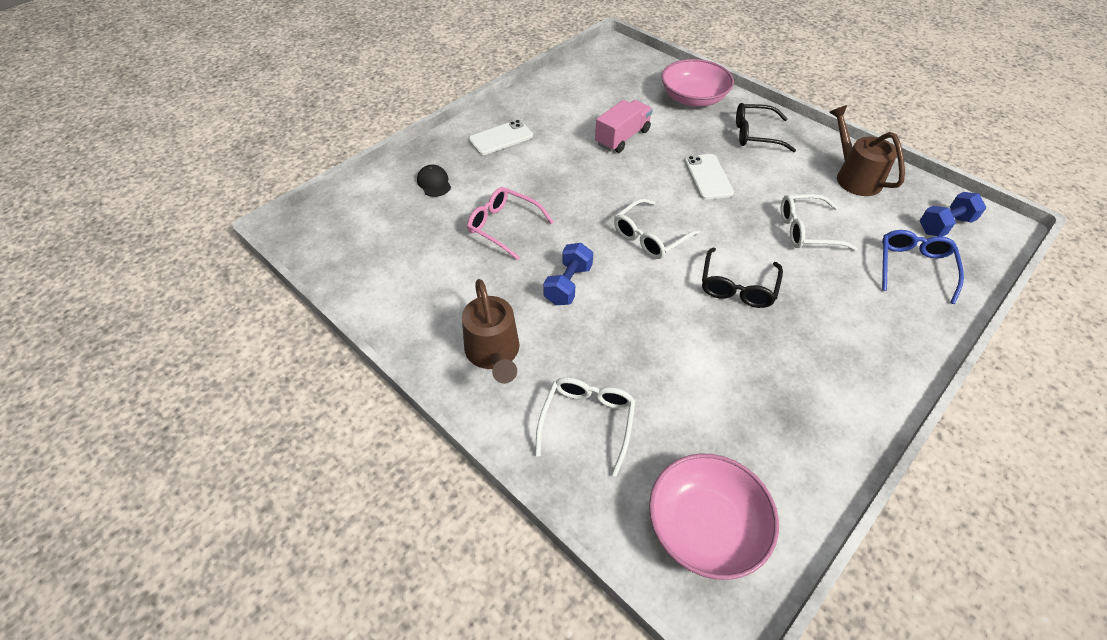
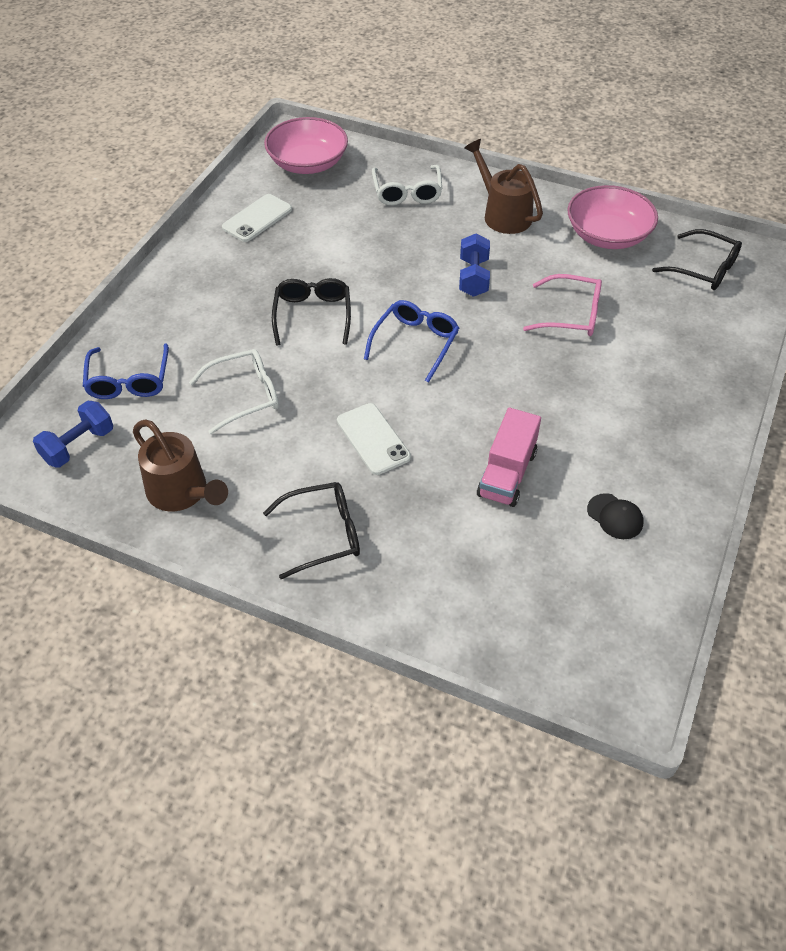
camera: 160 degrees right, 0 degrees up
(356, 236) = (703, 269): none -> black glasses
(434, 183) = (685, 343): black cap -> black cap (615, 516)
(501, 138) = (662, 427): white phone -> white phone (257, 218)
(650, 236) = (415, 343): white glasses -> blue glasses
(693, 98) = (435, 589): pink bowl -> pink bowl (607, 235)

